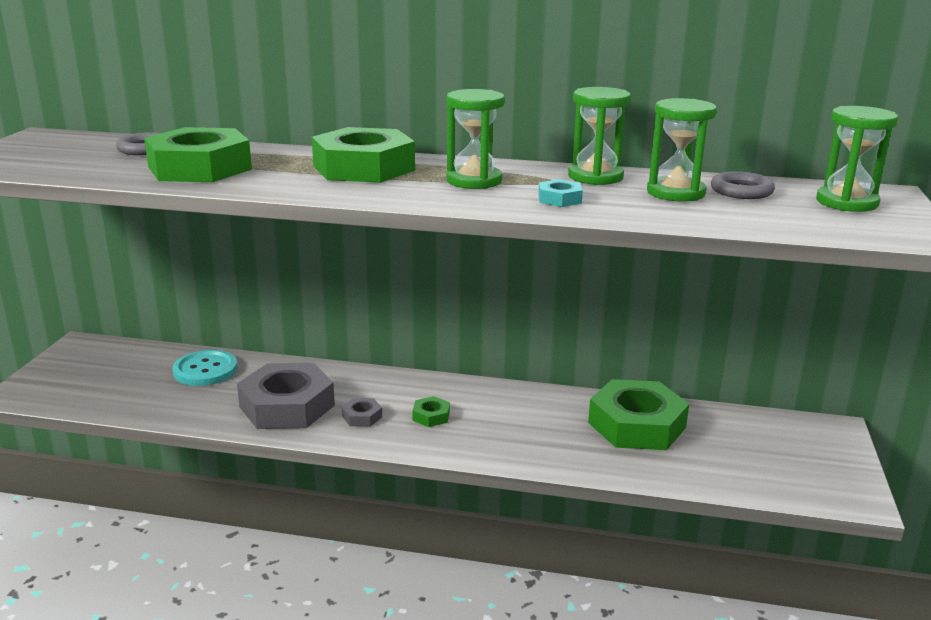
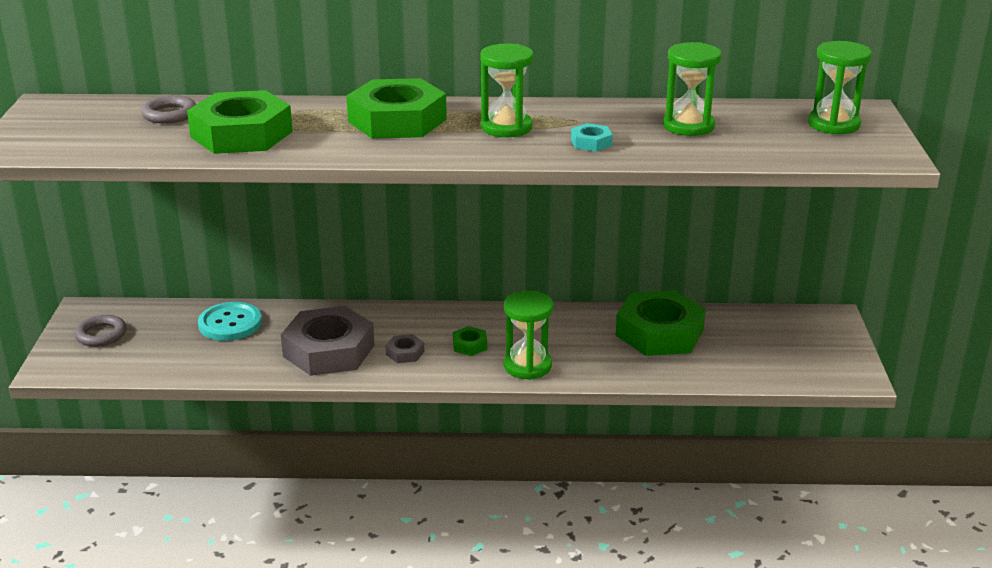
camera: 10 degrees left, 5 degrees up
(595, 177) = (613, 113): green hourglass -> green hourglass (527, 366)
(741, 191) = (744, 119): grey ring -> grey ring (101, 335)

